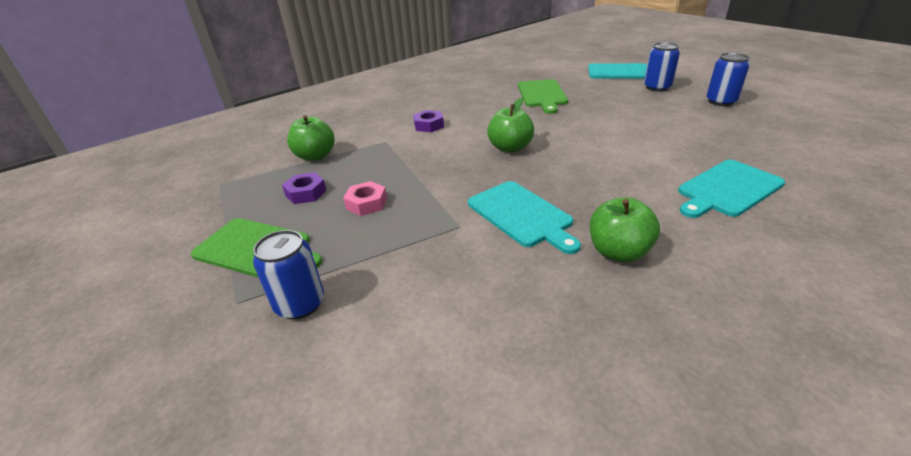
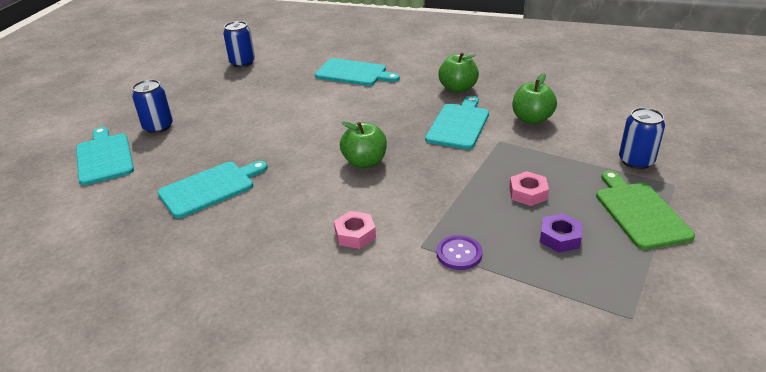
camera: 125 degrees left, 0 degrees up
(315, 156) = (503, 281): green apple -> green apple (532, 119)
(359, 151) = (459, 254): none -> purple button
(429, 125) = (355, 234): purple nut -> pink nut
(542, 95) = (210, 188): green cutting board -> turquoise cutting board
(721, 101) = (189, 94): blue can -> blue can (242, 62)

